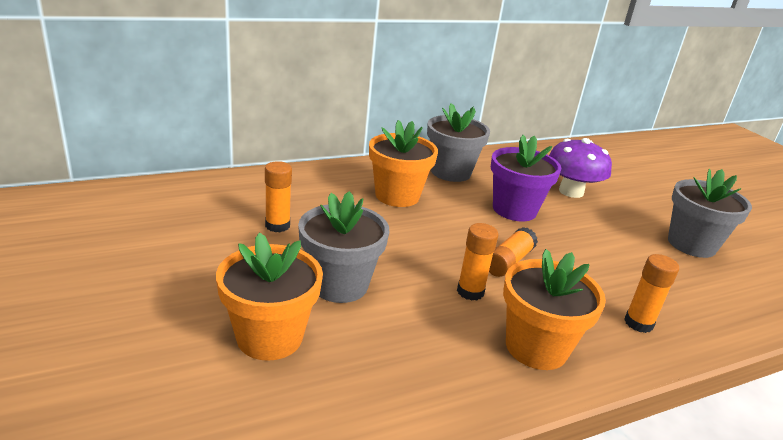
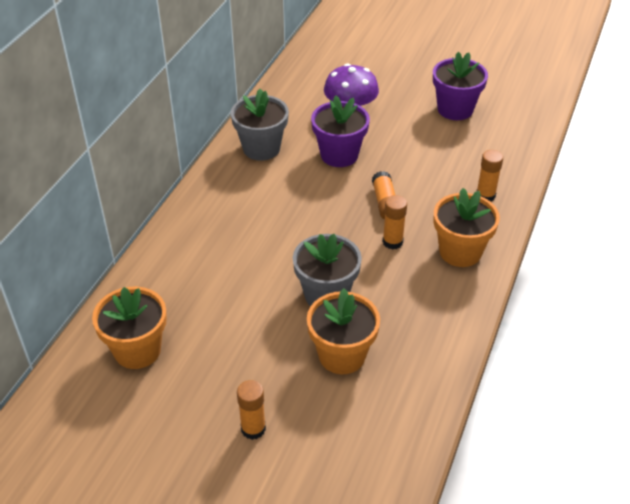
camera: 40 degrees left, 15 degrees up
(277, 225) = (230, 284): orange glue stick -> orange glue stick (253, 429)
(397, 196) = (260, 199): orange flower pot -> orange flower pot (137, 350)
(691, 244) = (455, 109): grey flower pot -> purple flower pot

